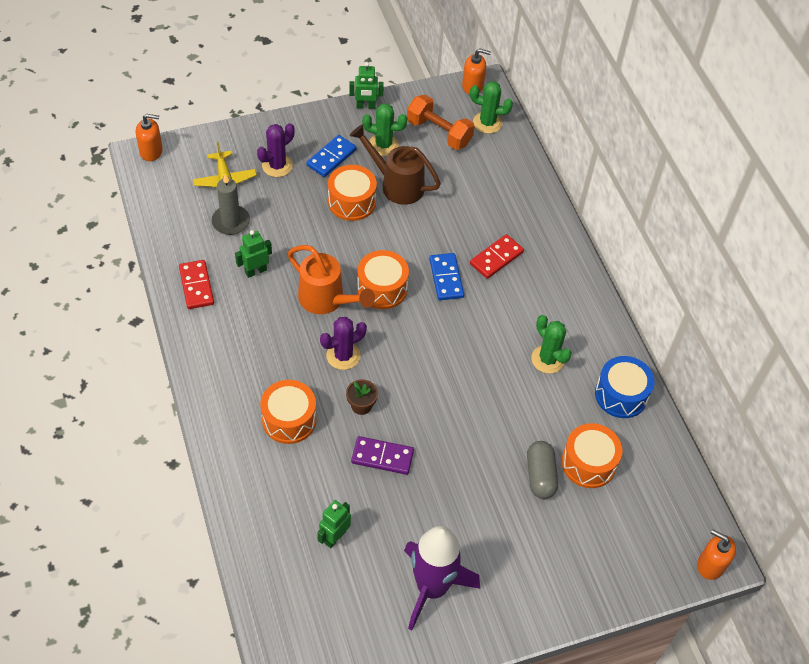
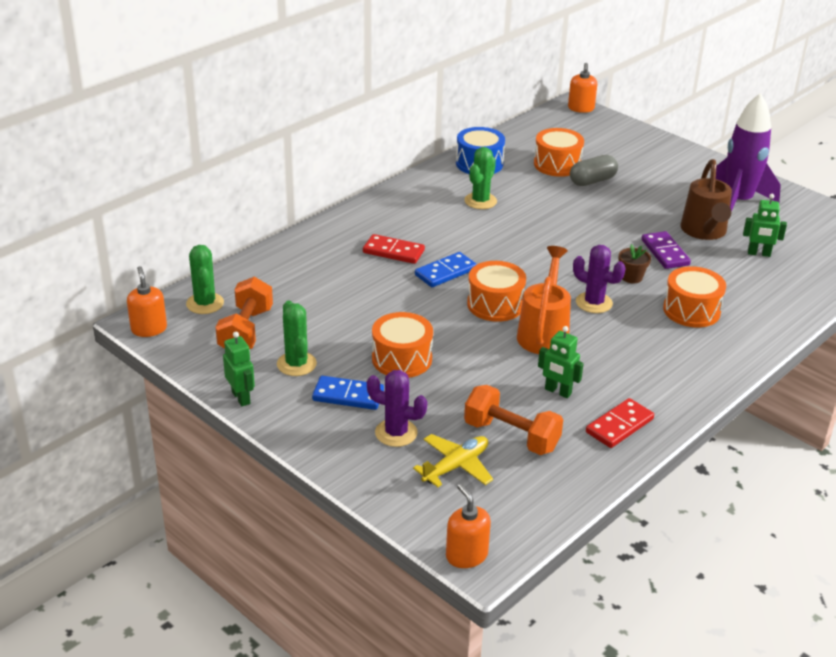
camera: 115 degrees left, 20 degrees down
(231, 222) = (511, 436): grey candle -> orange dumbbell
(397, 185) = (350, 336): brown watering can -> brown watering can (704, 232)

